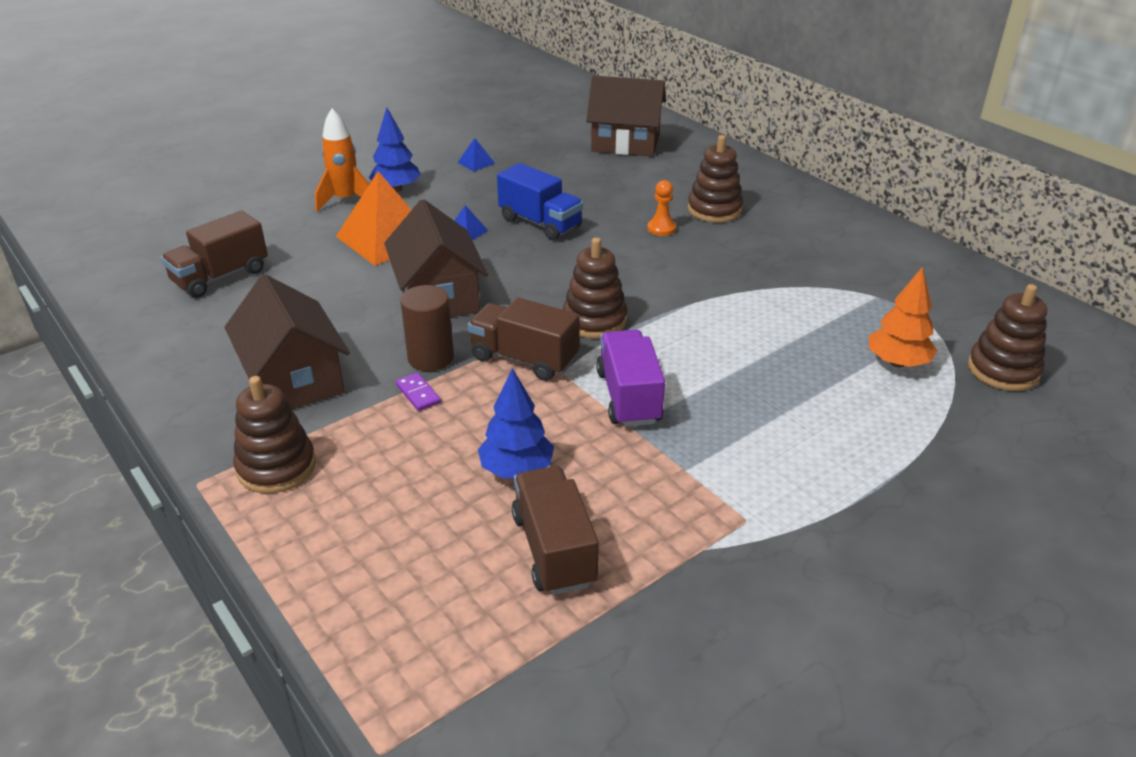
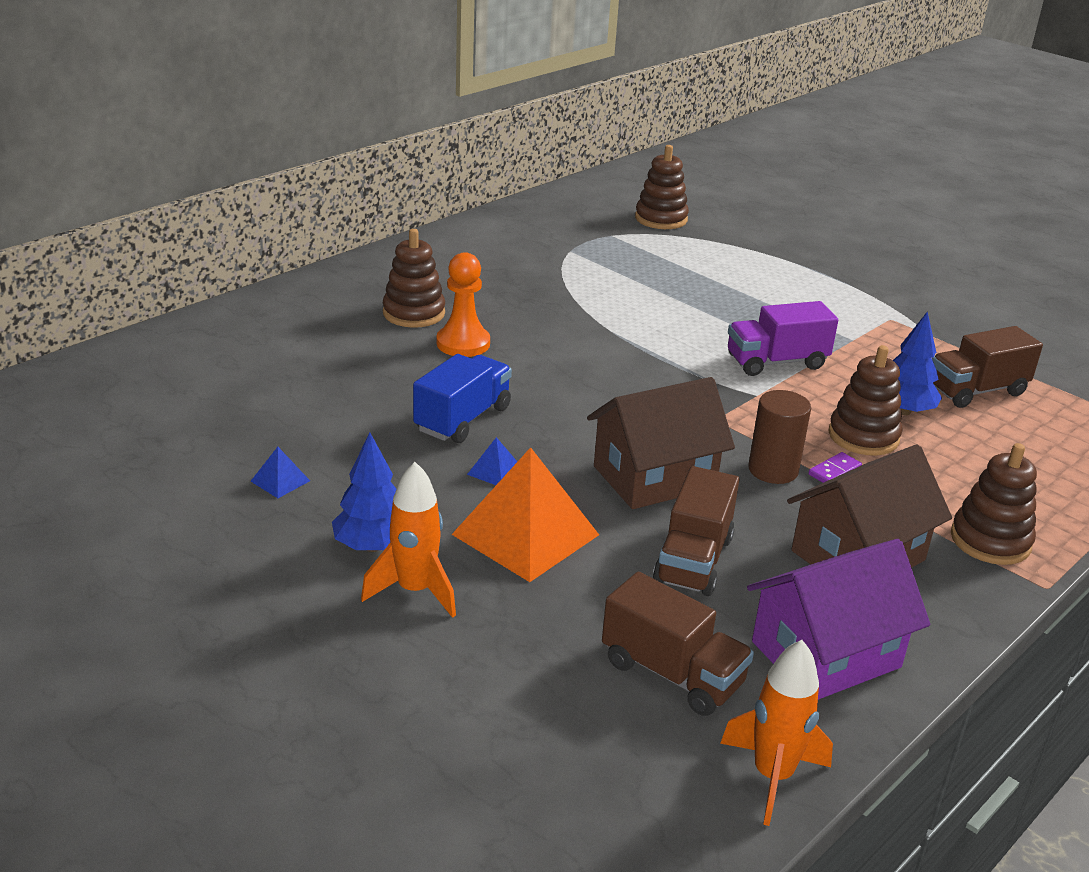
camera: 100 degrees left, 5 degrees down
(114, 299) = (772, 776): none -> orange rocket
(197, 340) = (826, 654): none -> purple house
(524, 359) = (747, 415): brown truck -> brown truck (693, 560)
(594, 320) = (663, 380): brown stacking toy -> brown stacking toy (863, 436)
(625, 143) = (223, 365): brown house -> none
(661, 228) = (463, 343): orange pawn -> orange pawn, size x1.62
(897, 362) = (669, 252): orange tree -> none

